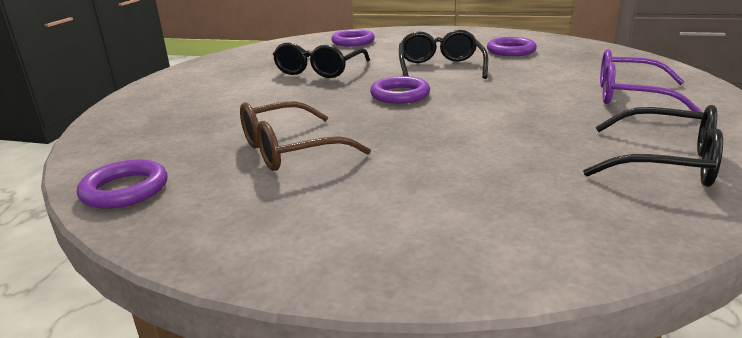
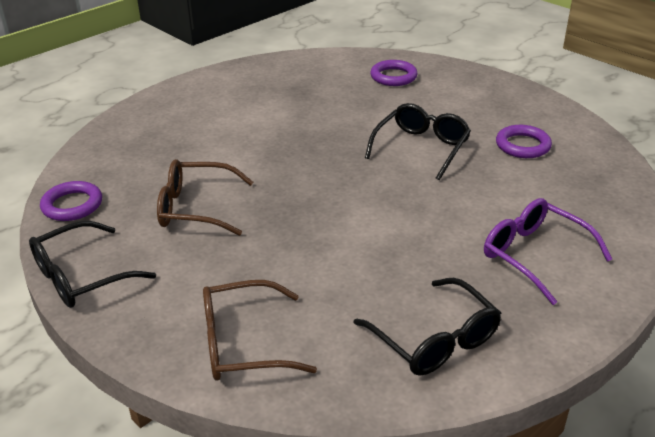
camera: 30 degrees right, 10 degrees up
(319, 70) = (316, 114): black glasses -> black glasses (81, 277)
(400, 95) = (341, 174): purple ring -> none
(509, 230) = (242, 343): none -> brown glasses

